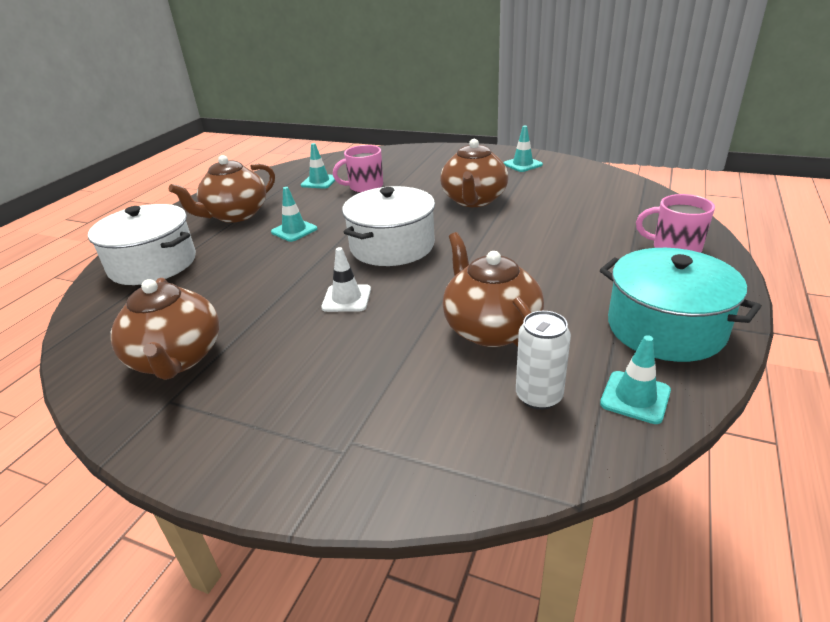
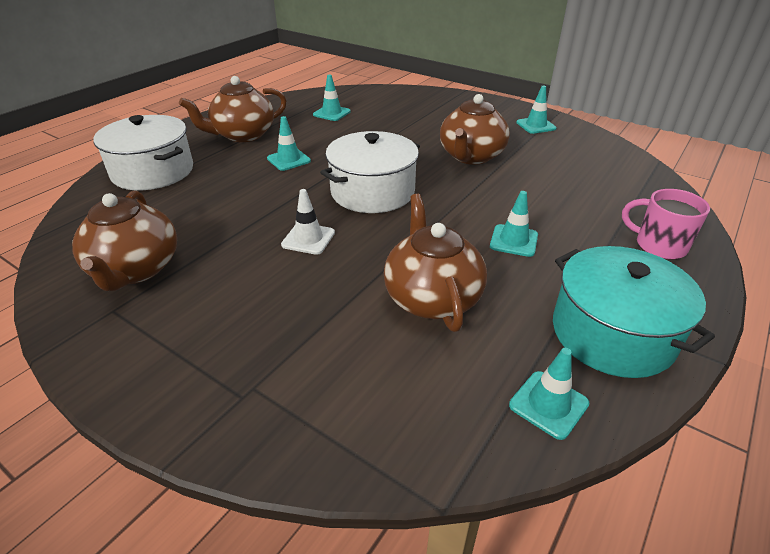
camera: 10 degrees right, 5 degrees up
(365, 187) = (372, 125): pink mug -> none
(539, 396) = (450, 381): white can -> none
(545, 266) = (514, 241): none -> turquoise traffic cone

